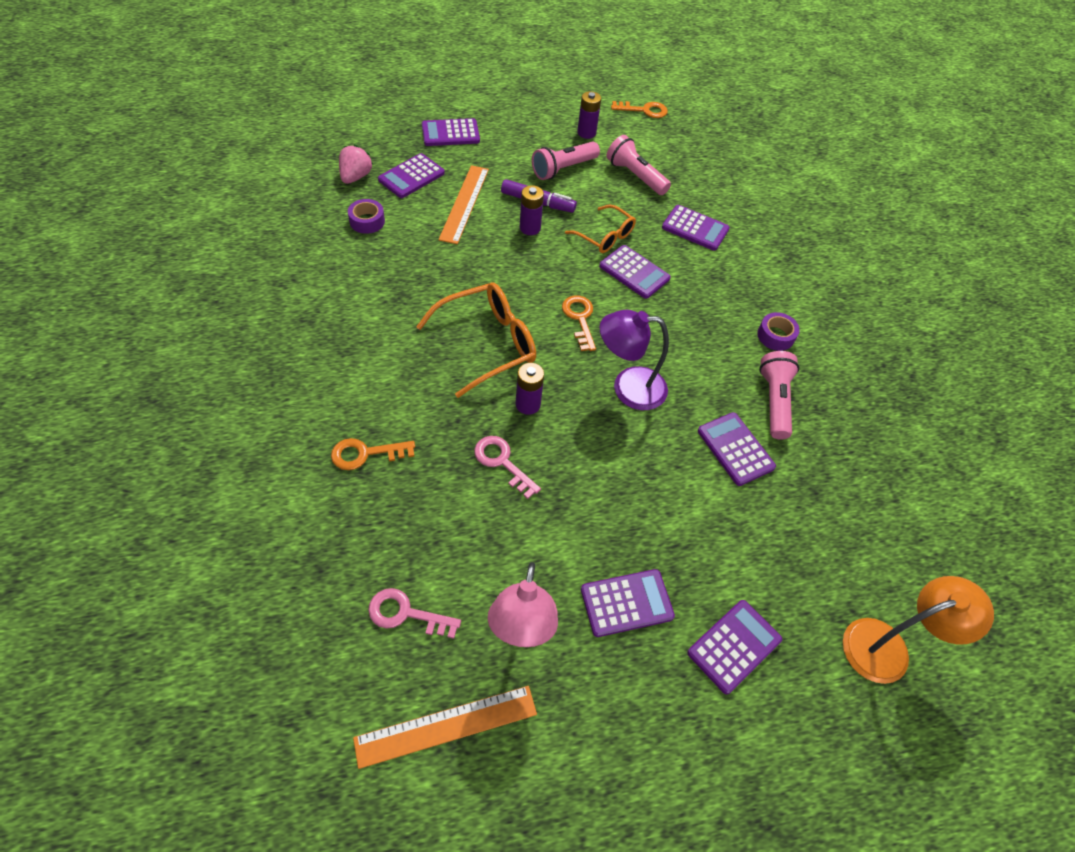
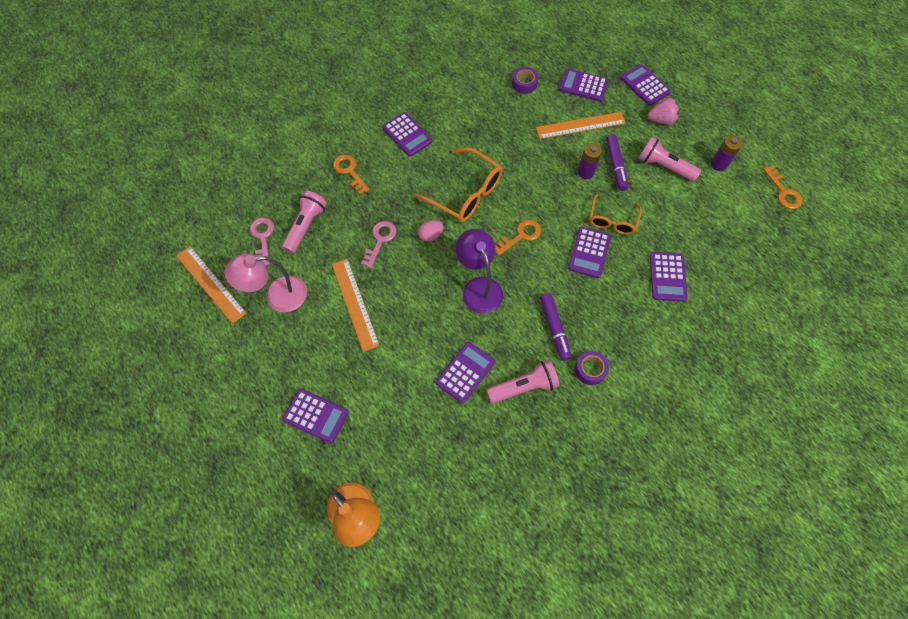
camera: 70 degrees right, 10 degrees up
(355, 177) = (559, 58): pink strawberry -> pink strawberry (661, 120)
(528, 404) = (430, 235): purple battery -> pink egg
(585, 531) = (355, 304): none -> orange ruler
(626, 603) = (317, 344): purple calculator -> purple calculator (407, 135)
(635, 176) = (695, 215): pink flashlight -> pink flashlight (306, 226)
(714, 343) = (554, 328): none -> purple marker

